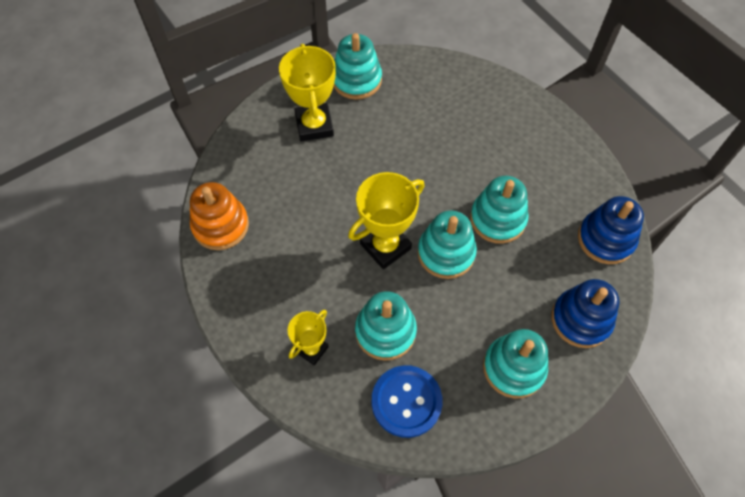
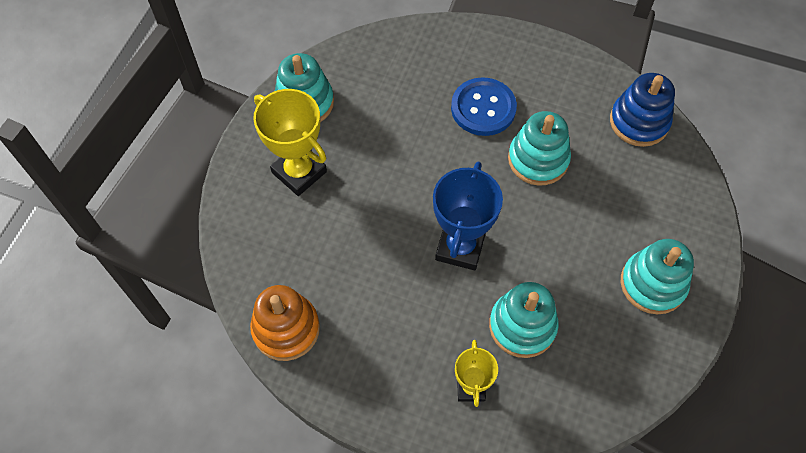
camera: 35 degrees left, 0 degrees up
(385, 246) = (460, 247): yellow trophy -> blue trophy
(406, 401) = (589, 376): blue button -> blue button (483, 108)
(446, 253) = (518, 219): turquoise stacking toy -> none
(581, 319) = (672, 205): blue stacking toy -> none

